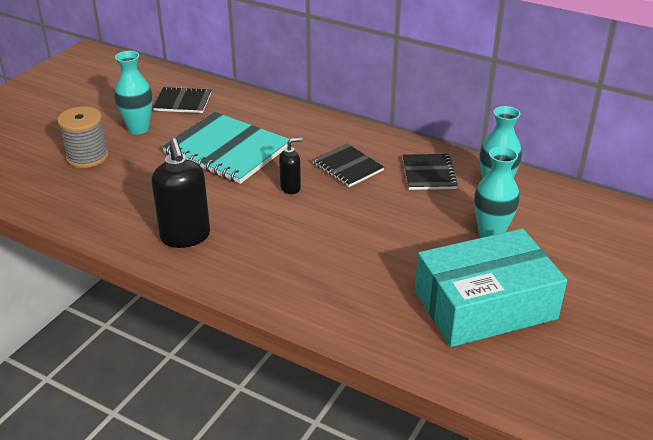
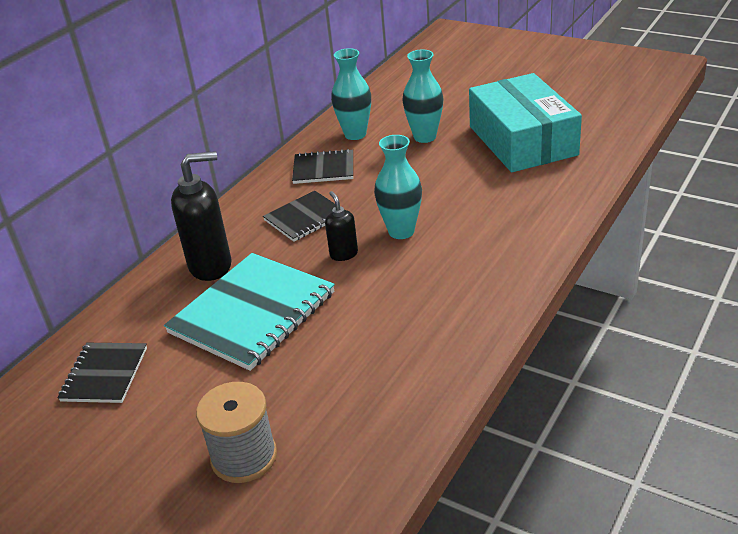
camera: 85 degrees left, 0 degrees up
(138, 129) = (173, 411): turquoise vase -> turquoise vase (401, 231)
(185, 237) = (441, 323): black soap dispenser -> black soap dispenser (211, 266)

